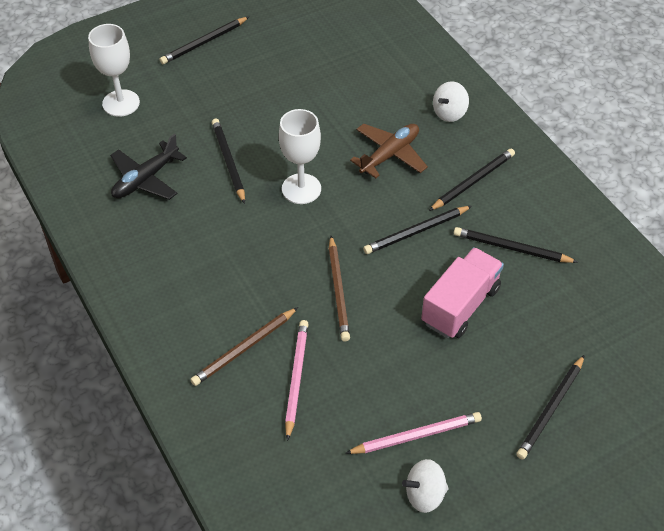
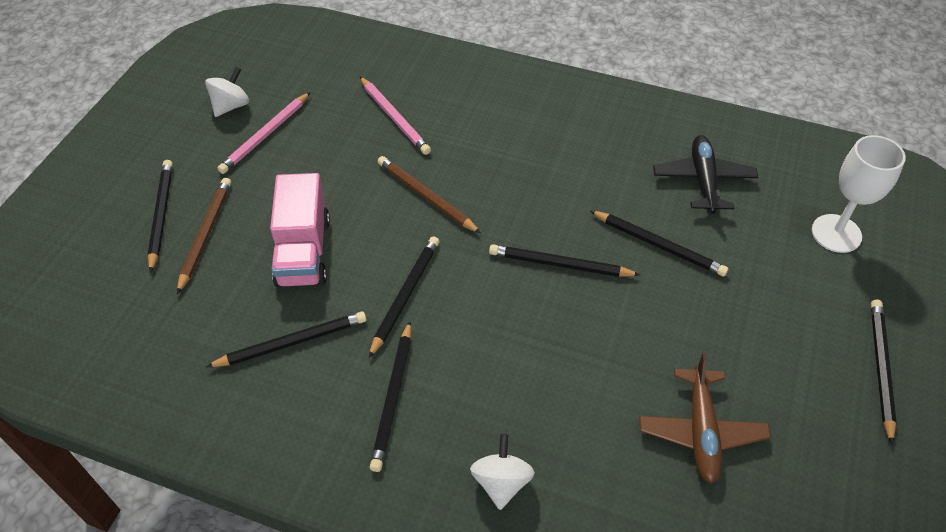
camera: 140 degrees right, 0 degrees up
(244, 348) = (455, 113): brown pencil -> brown pencil (205, 234)
(301, 189) = (560, 265): white goblet -> black pencil
(390, 155) = (514, 367): brown plane -> brown plane (701, 431)

